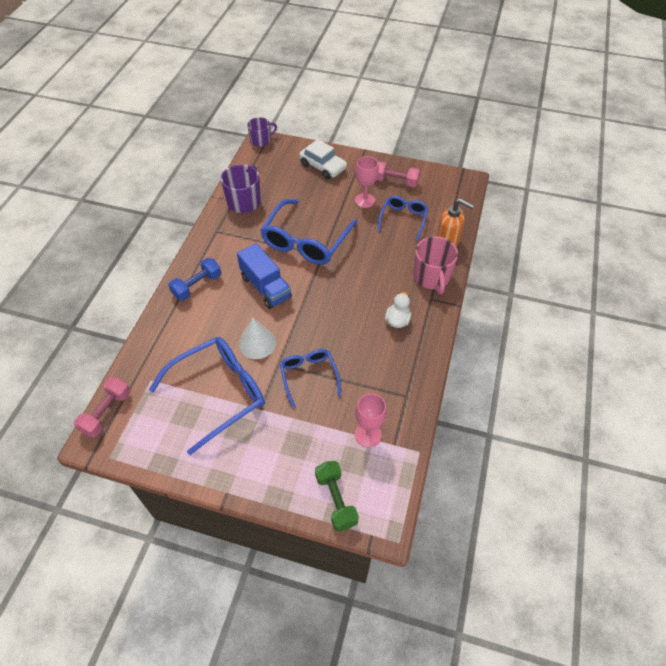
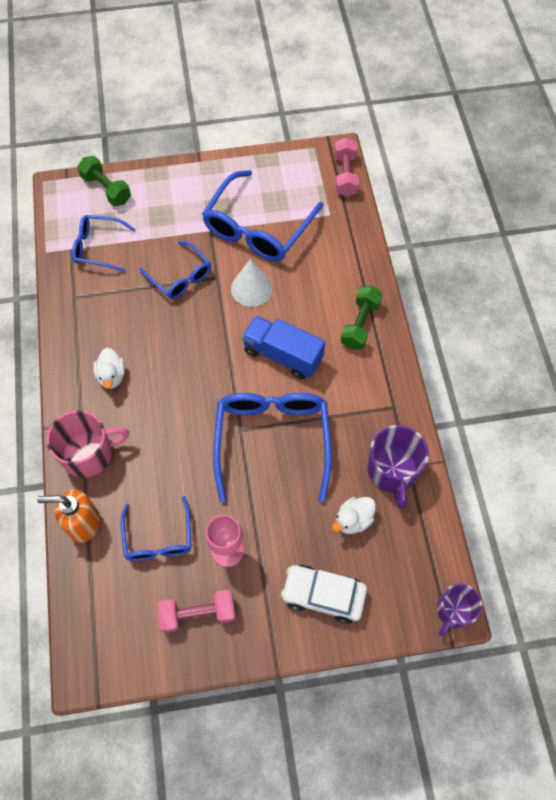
camera: 155 degrees right, 10 degrees up
(197, 286) = (360, 324): blue dumbbell -> green dumbbell
(284, 189) = (353, 520): none -> white duck
(368, 435) = (99, 247): pink goblet -> blue glasses
(431, 277) = (89, 454): pink mug -> pink mug turned 105 degrees clockwise

